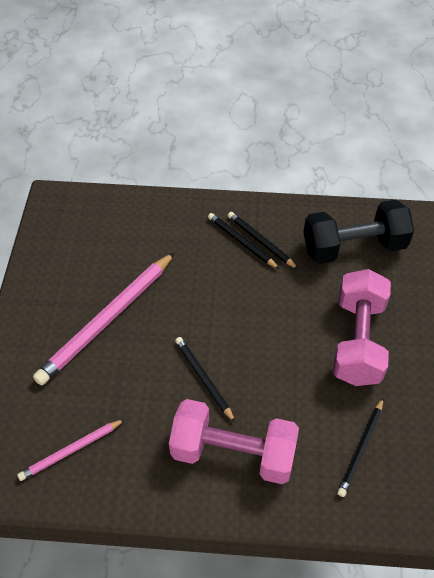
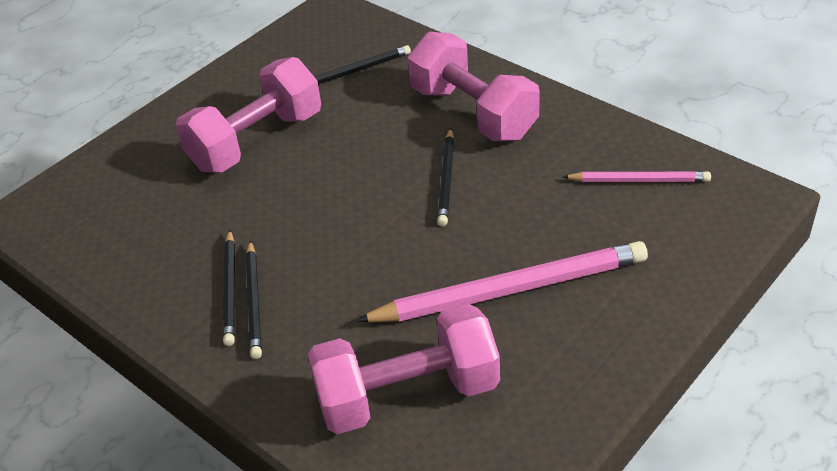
camera: 140 degrees left, 10 degrees down
(121, 239) = (407, 394): none -> pink dumbbell
(353, 247) = (137, 227): black dumbbell -> none

